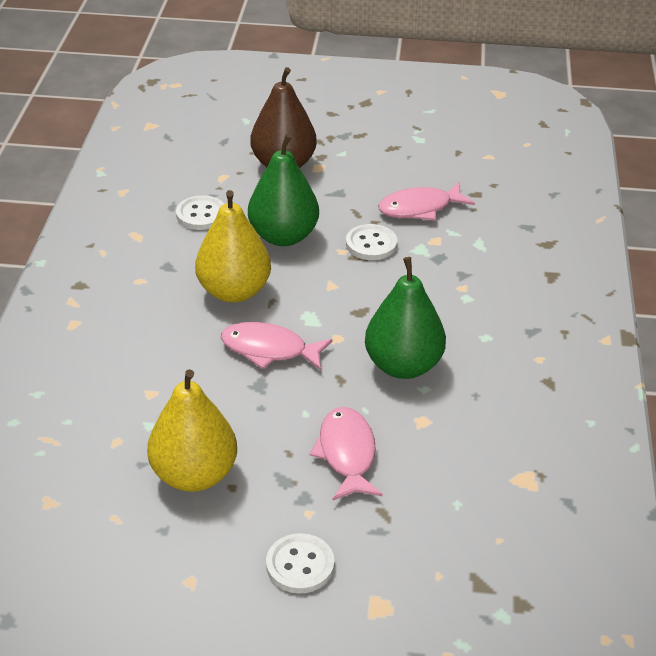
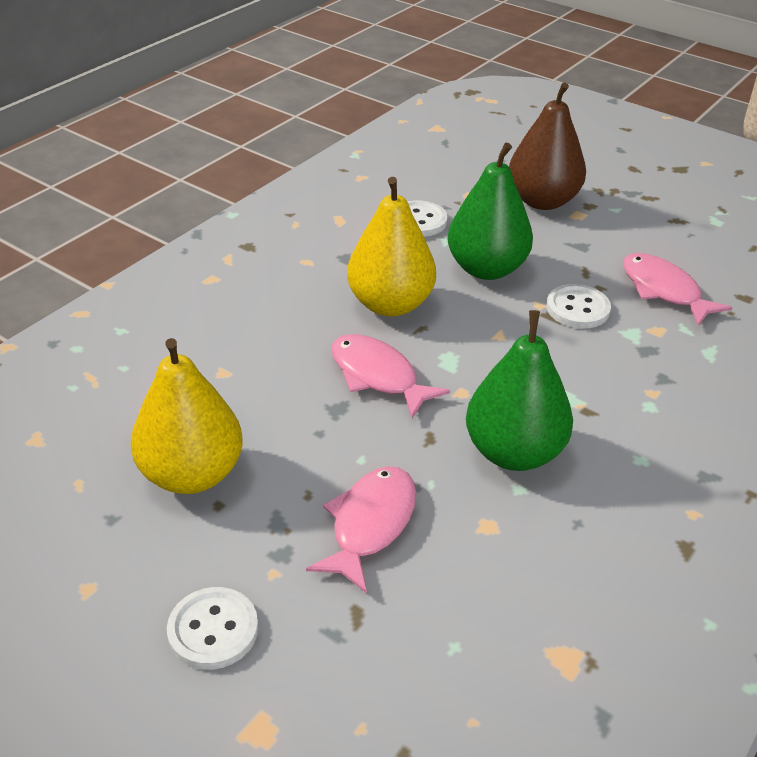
camera: 30 degrees right, 0 degrees up
(420, 208) = (663, 290): pink fish -> pink fish turned 45 degrees clockwise

